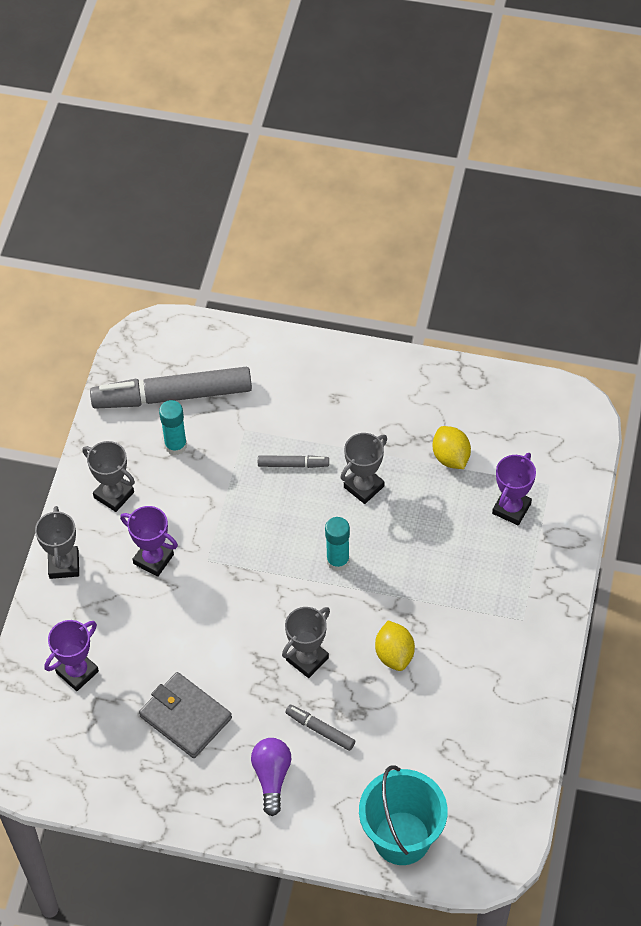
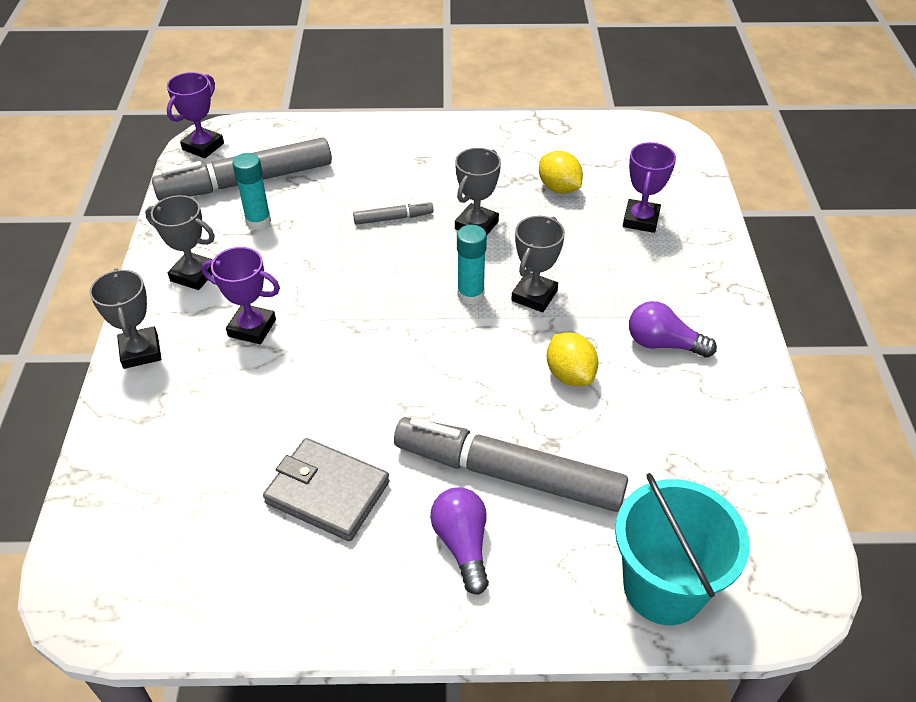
camera: 15 degrees left, 10 degrees down
(77, 672) = (171, 466): purple trophy -> purple trophy (203, 146)
(307, 659) = (466, 398): grey trophy -> grey trophy (534, 296)
(320, 730) = (508, 474): grey marker -> grey marker, size x2.29
(480, 641) = (663, 344): none -> purple light bulb

